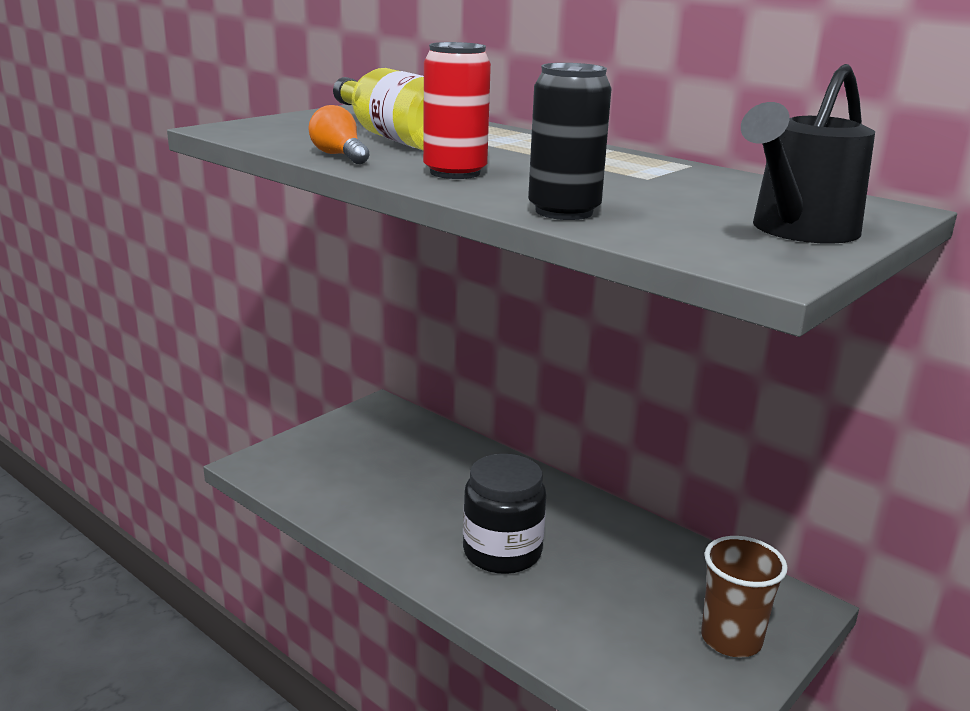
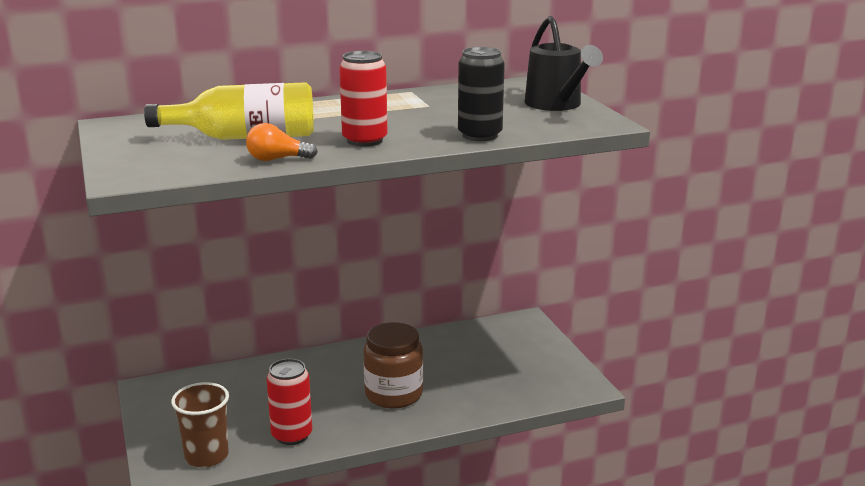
camera: 60 degrees left, 0 degrees up
(364, 511) = (292, 435): none -> red can
(502, 552) = (393, 394): black jar -> brown jar
(731, 639) = (533, 350): brown cup -> brown cup (206, 456)

